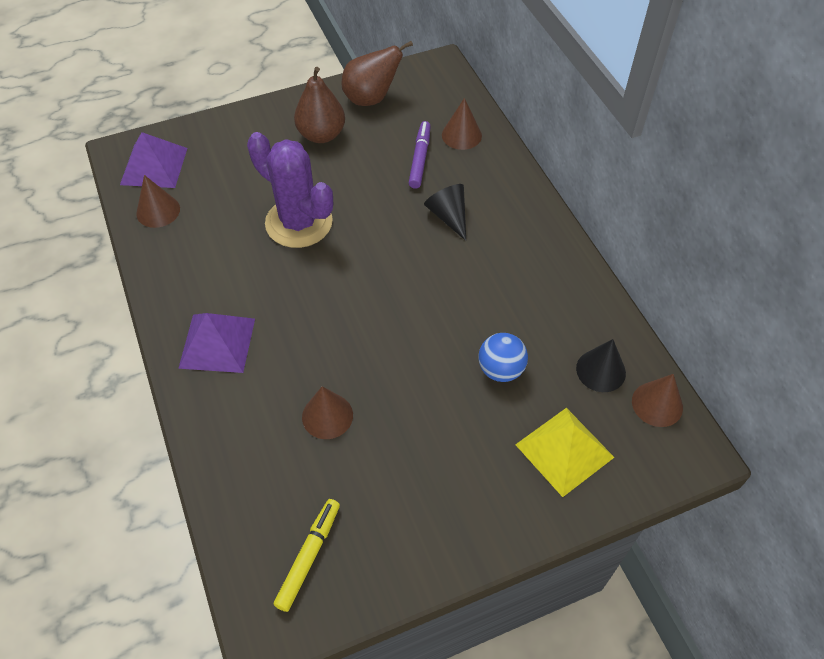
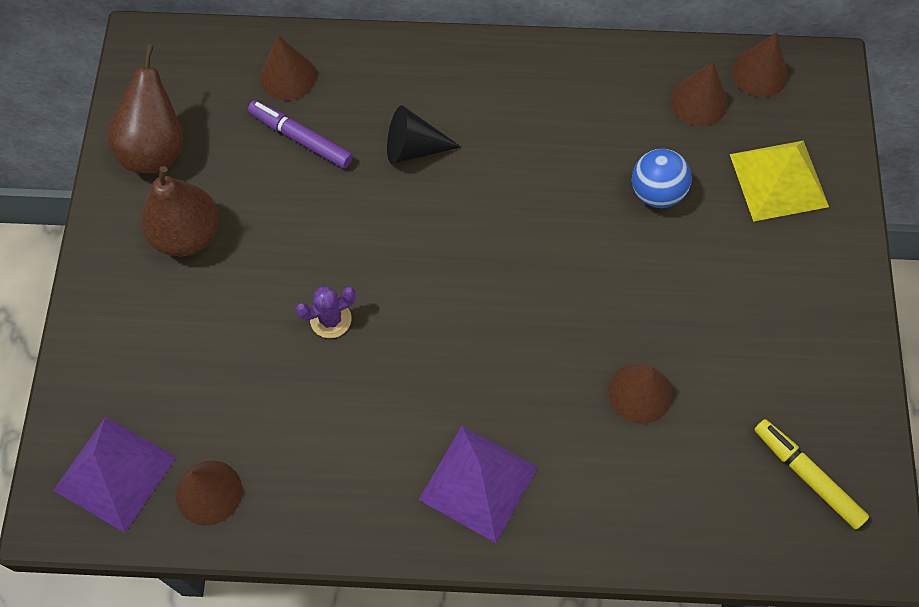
camera: 65 degrees left, 10 degrees up
(299, 222) = (330, 319): purple cactus -> purple cactus, size x0.43
(601, 370) = (699, 101): black cone -> brown cone

